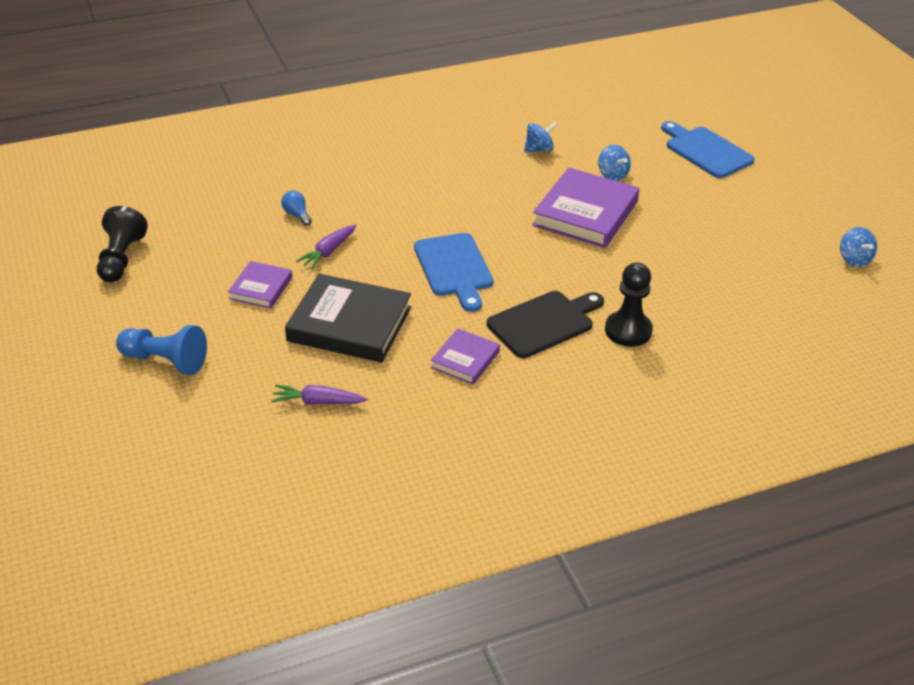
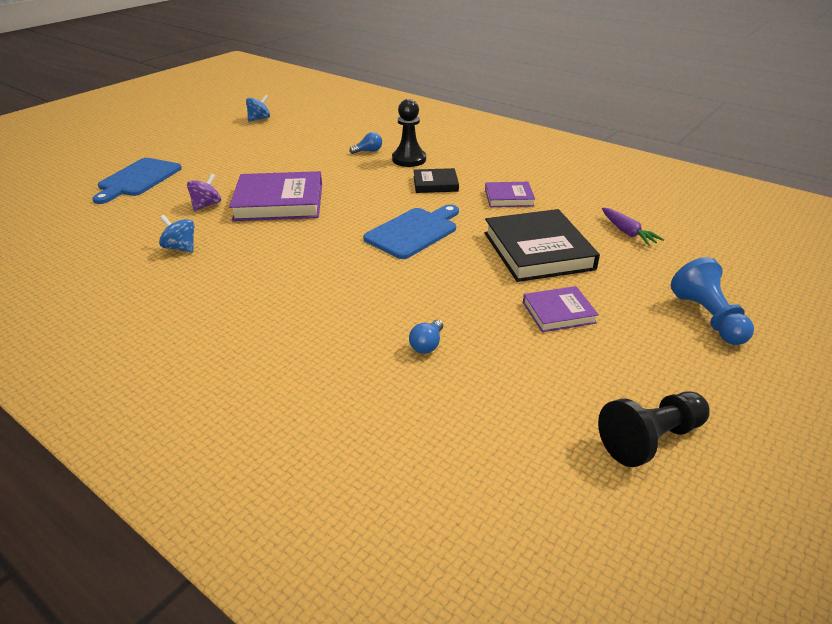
camera: 120 degrees left, 5 degrees down
(328, 252) = (463, 298): purple carrot -> none
(544, 323) = (435, 184): black cutting board -> black book
(612, 175) = (206, 205): blue spinning top -> purple spinning top
(677, 309) = (368, 151): none -> blue light bulb

